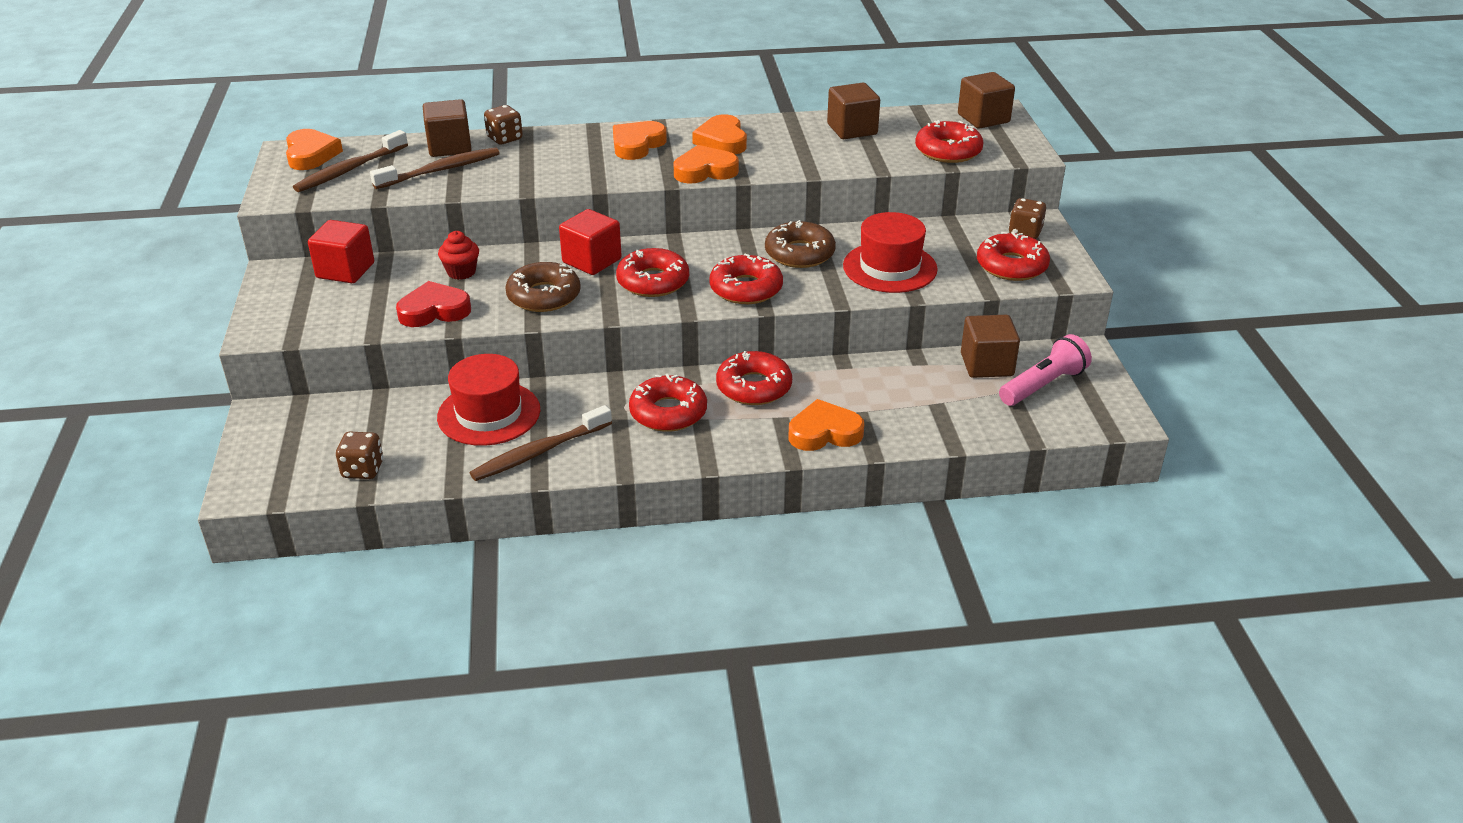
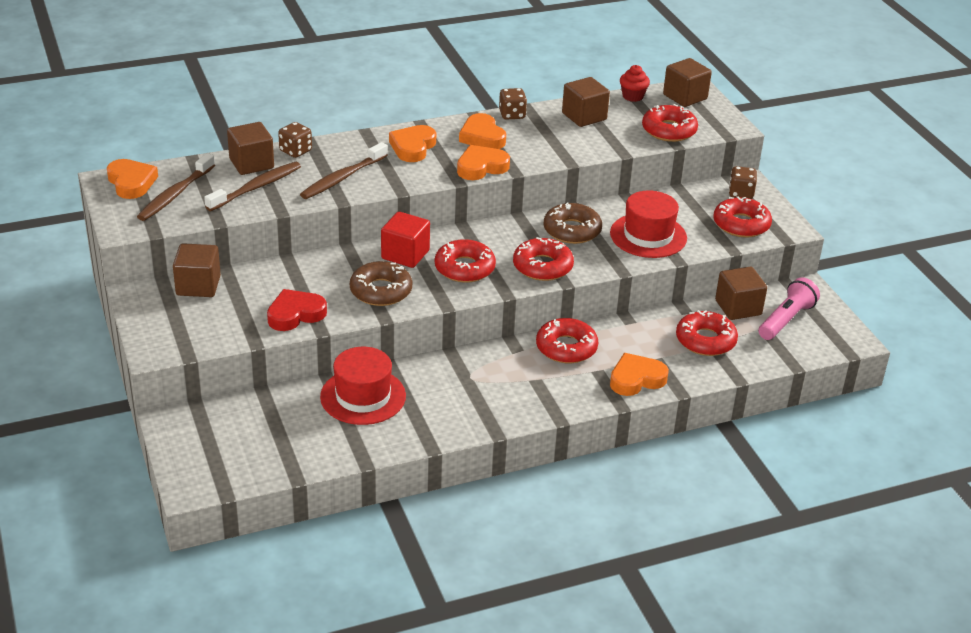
camera: 15 degrees left, 0 degrees up
(345, 270) = (198, 286): red cube -> brown cube
(363, 470) = (283, 457): brown dice -> brown dice (512, 115)
(461, 272) = (300, 276): red cupcake -> red cupcake (632, 96)
(539, 452) = (420, 424): brown toothbrush -> brown toothbrush (342, 178)
(668, 412) = (508, 377): red donut -> red donut (705, 340)

